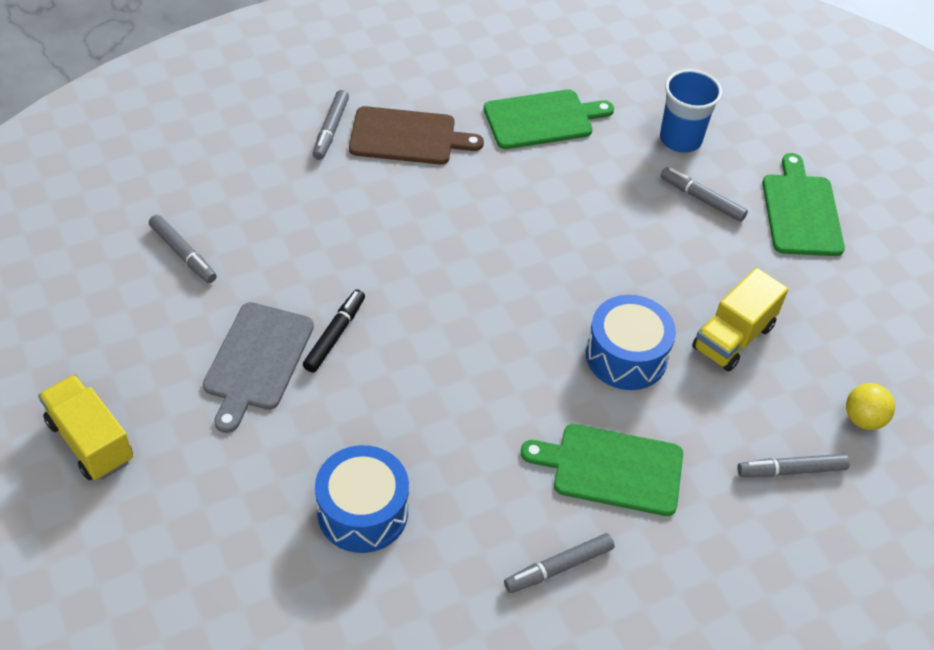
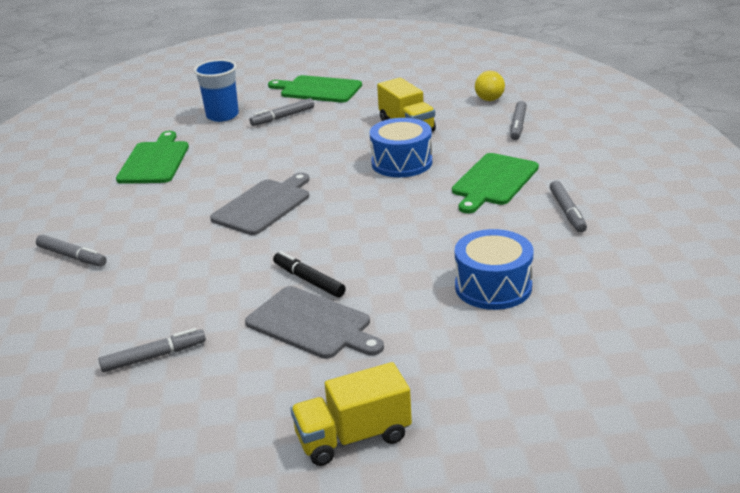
camera: 65 degrees left, 20 degrees down
(407, 137) = (117, 220): brown cutting board -> none
(475, 249) = (264, 205): none -> grey cutting board

